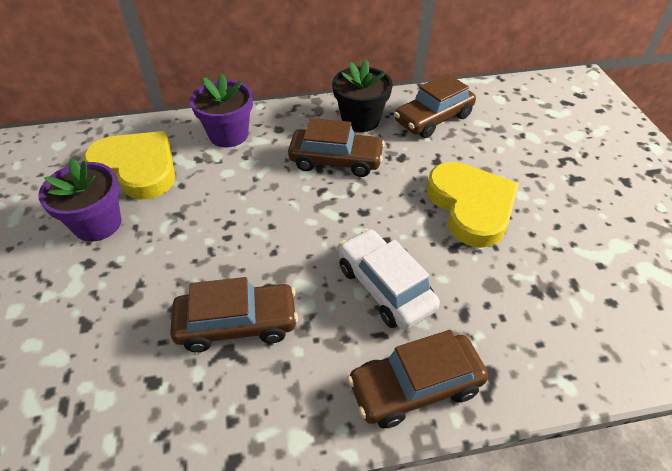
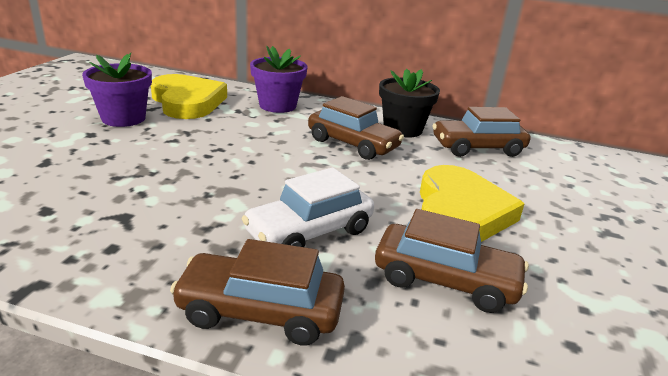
camera: 25 degrees right, 20 degrees down
(237, 324) = (152, 204): brown car -> brown car (445, 280)
(384, 287) = (309, 232): white car -> white car turned 120 degrees counterclockwise

